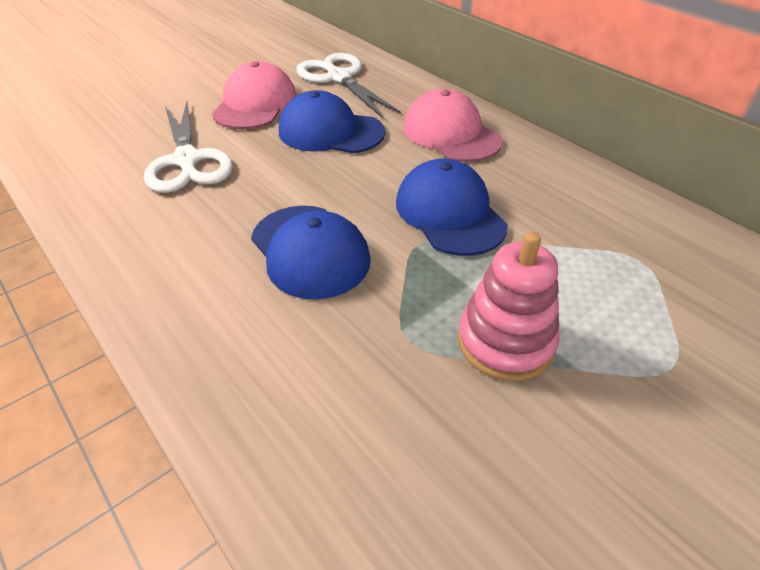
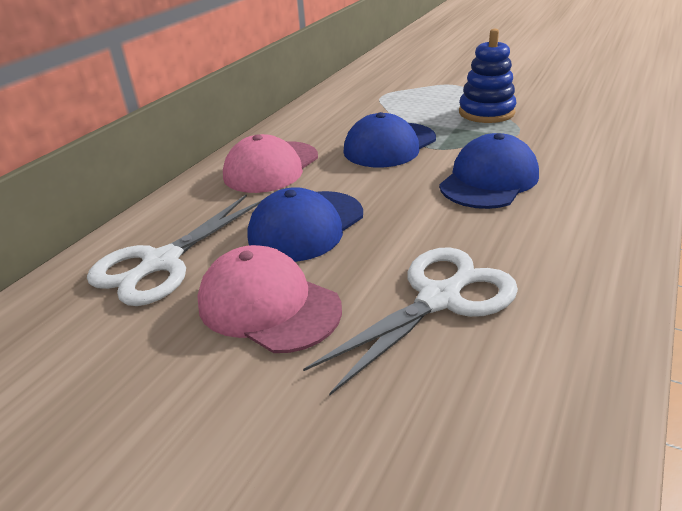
camera: 110 degrees left, 10 degrees down
(255, 104) = (268, 305): pink cap -> pink cap turned 45 degrees clockwise
(330, 132) = (306, 226): blue cap -> blue cap turned 45 degrees clockwise
(505, 342) = (486, 112): pink stacking toy -> blue stacking toy

